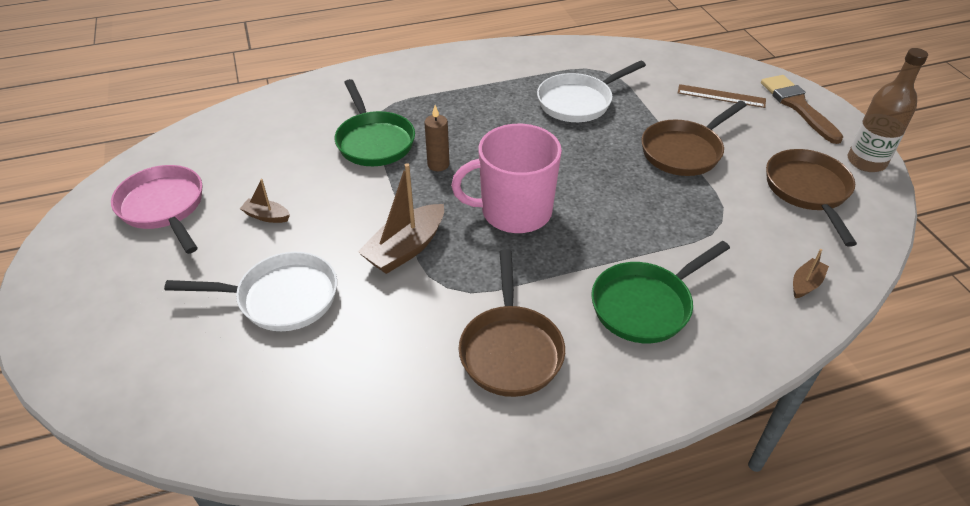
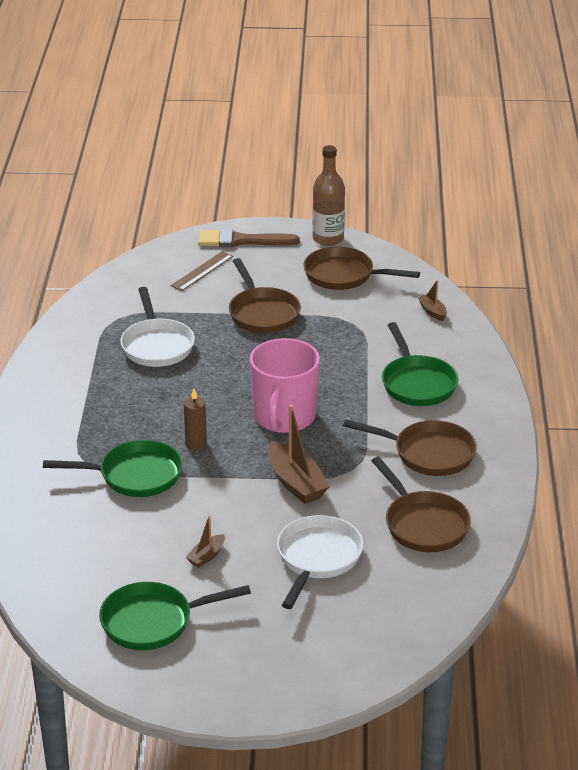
camera: 70 degrees left, 10 degrees down
(164, 207) = (153, 621): pink pan -> green pan
(368, 378) = (423, 524): none -> brown pan

